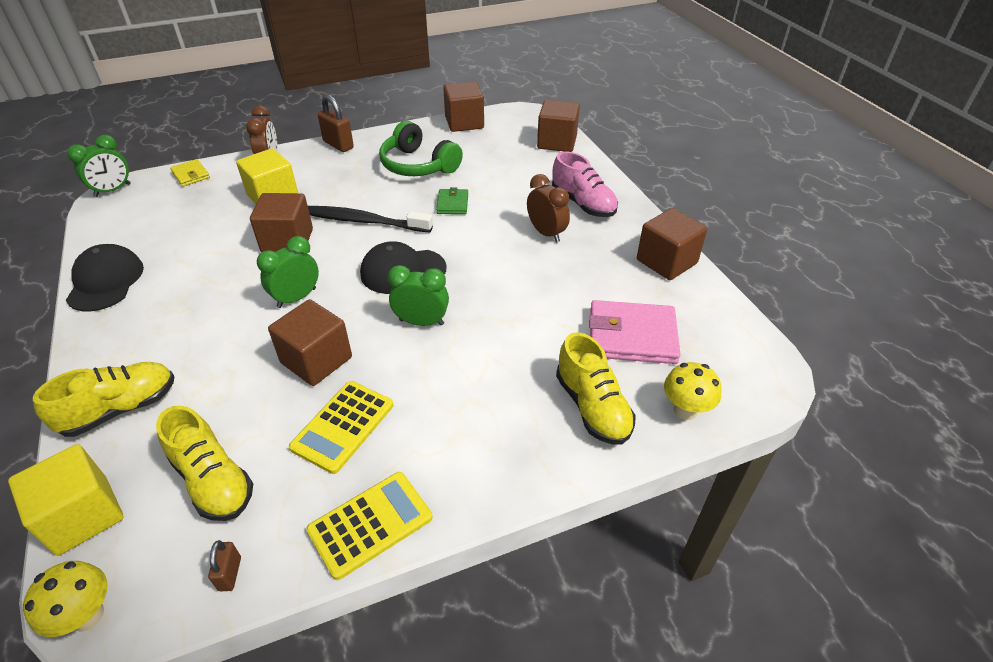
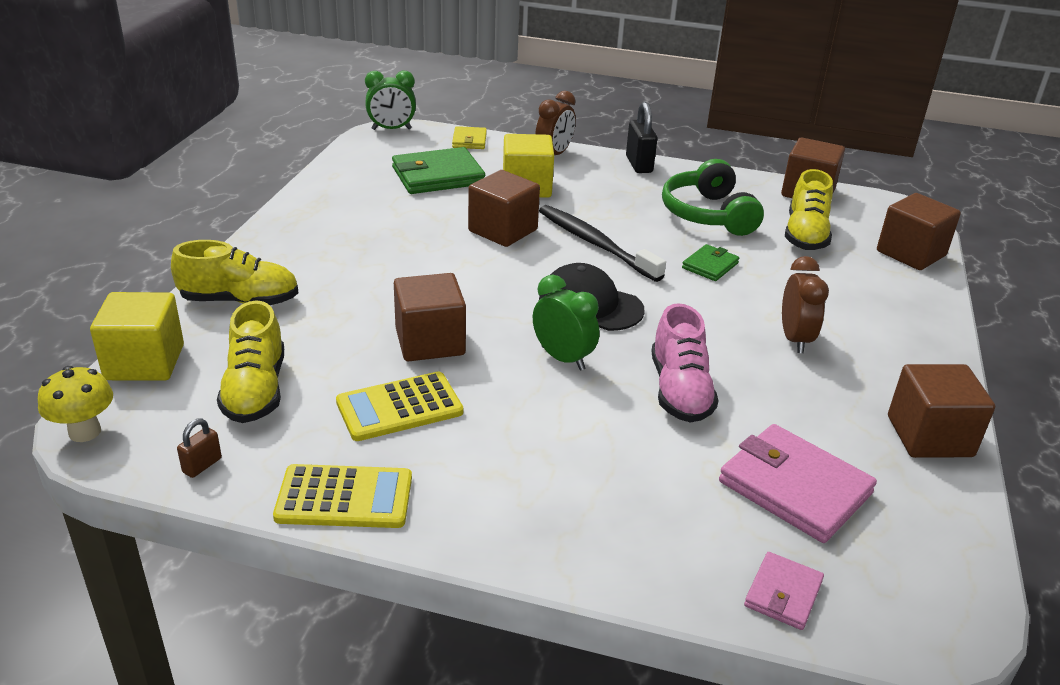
camera: 35 degrees right, 10 degrees down
(105, 281) = (319, 199): black cap -> none
(193, 216) = (438, 176): none -> green wallet
(296, 298) = (463, 282): green clock -> none
(338, 145) = (639, 164): brown padlock -> black padlock
(583, 204) = (877, 329): pink shoe -> pink shoe (679, 391)
(592, 407) = (669, 528): yellow shoe -> yellow shoe (805, 235)
(685, 410) = (783, 594): yellow mushroom -> pink wallet

